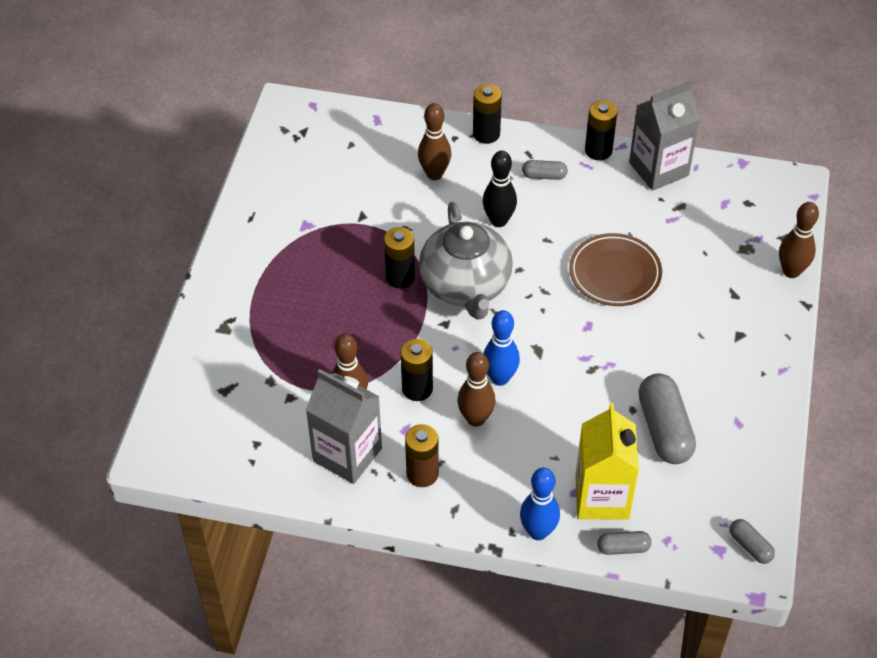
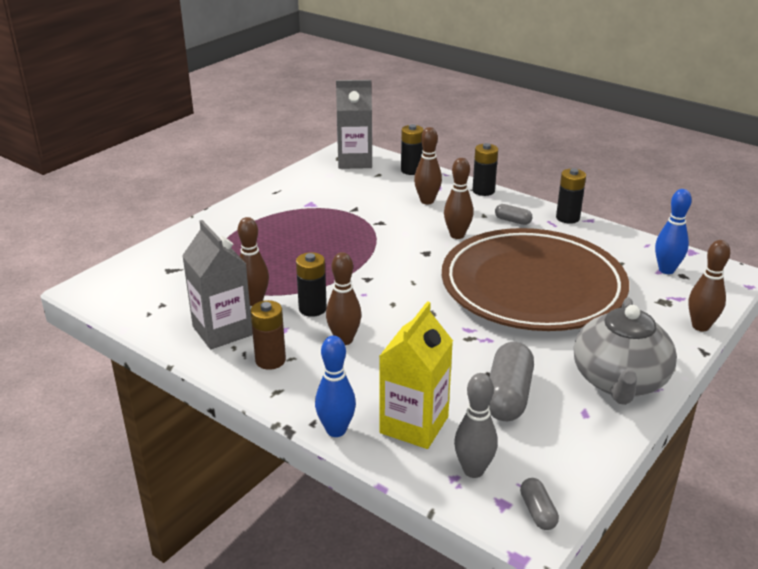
camera: 25 degrees right, 20 degrees down
(400, 277) = (354, 245): black battery -> black battery (411, 170)
(466, 285) = (402, 262): grey teapot -> grey teapot (619, 381)
(498, 221) = (457, 235): black bowling pin -> brown bowling pin
(500, 378) = (385, 321): blue bowling pin -> blue bowling pin (666, 270)
(615, 273) = (532, 286): brown plate -> brown plate, size x2.16
(623, 548) = (406, 469): grey capsule -> none
(658, 169) = (613, 238): grey carton -> grey carton (355, 161)
(678, 526) = (473, 470): none -> grey bowling pin

